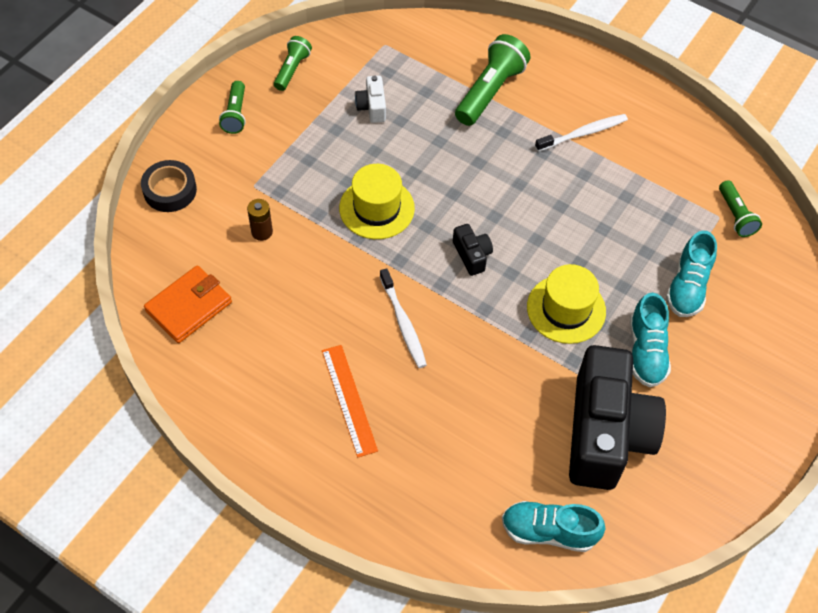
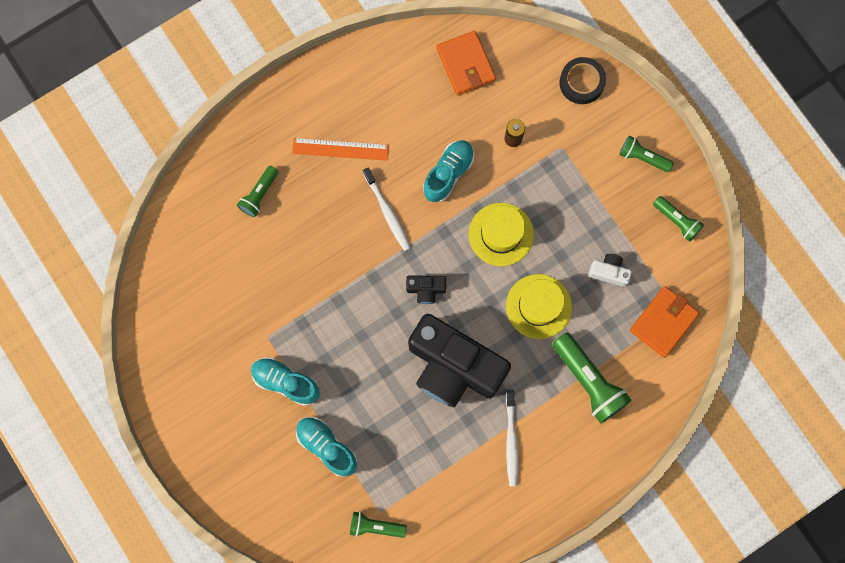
camera: 115 degrees right, 20 degrees up
(401, 52) = (663, 322): none -> orange wallet
(403, 323) = (387, 212): white toothbrush -> white toothbrush turned 120 degrees counterclockwise
(447, 467) = (259, 195): none -> green flashlight
(548, 531) = (183, 242): turquoise shoe -> turquoise shoe (448, 174)
(566, 309) = (347, 339): yellow hat -> yellow hat (538, 306)
(606, 433) = (235, 317): black camera -> black camera (453, 367)

